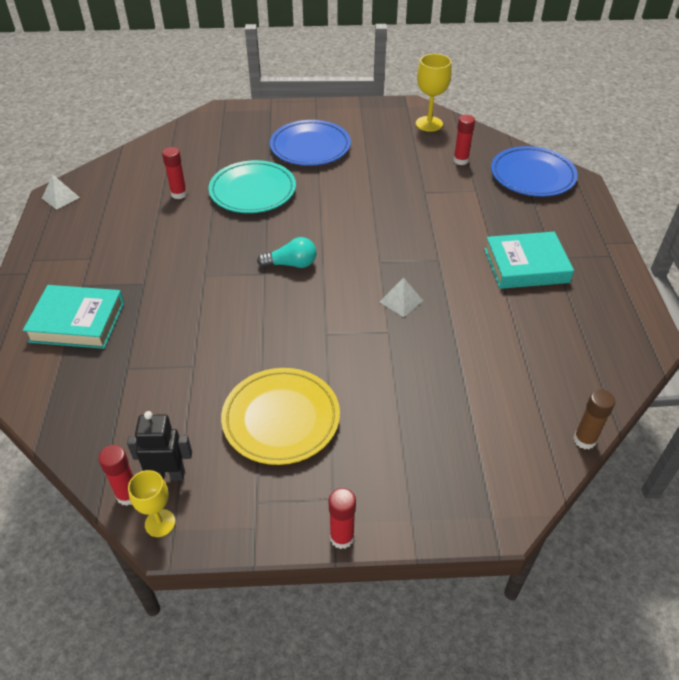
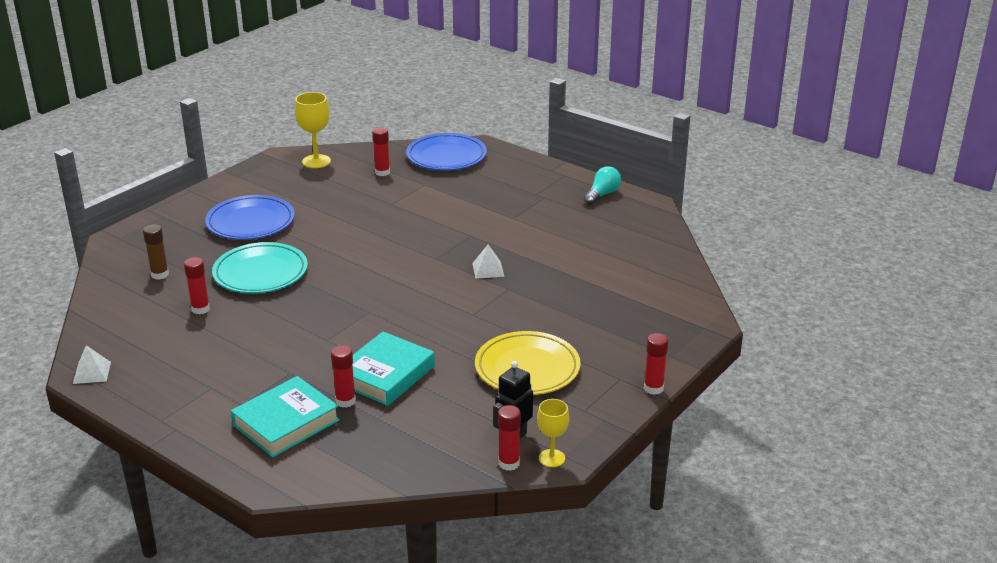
camera: 50 degrees left, 15 degrees down
(132, 336) = (345, 401): none -> red glue stick
(291, 264) = (378, 295): turquoise light bulb -> turquoise light bulb (602, 194)
(526, 266) = (528, 207): turquoise book -> turquoise book (386, 375)
(584, 440) = (691, 267): brown glue stick -> brown glue stick (160, 274)

